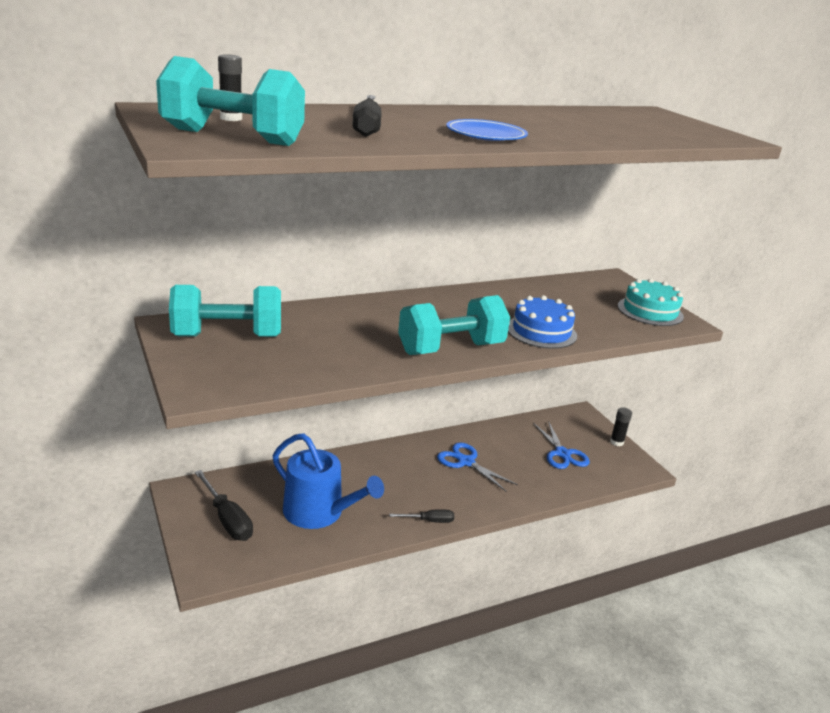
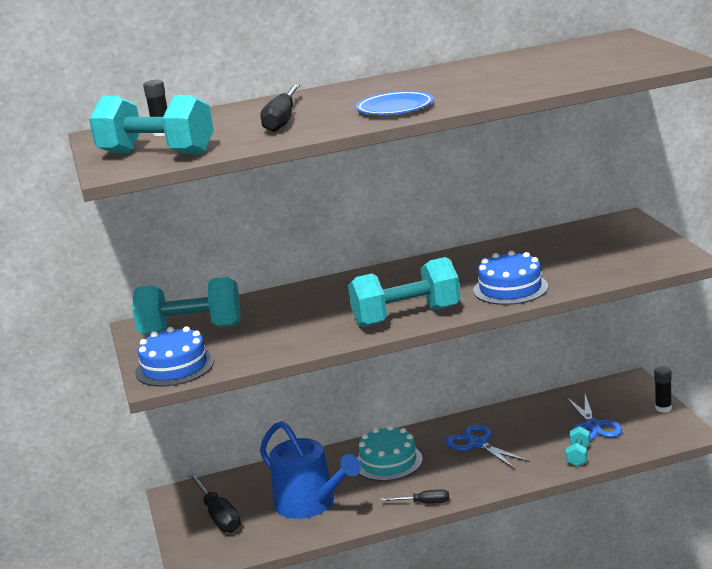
camera: 15 degrees right, 5 degrees down
(215, 378) = (174, 367): none -> blue cake
(558, 482) = (578, 456): none -> turquoise dumbbell
(650, 311) = (648, 252): turquoise cake -> turquoise cake (388, 462)

